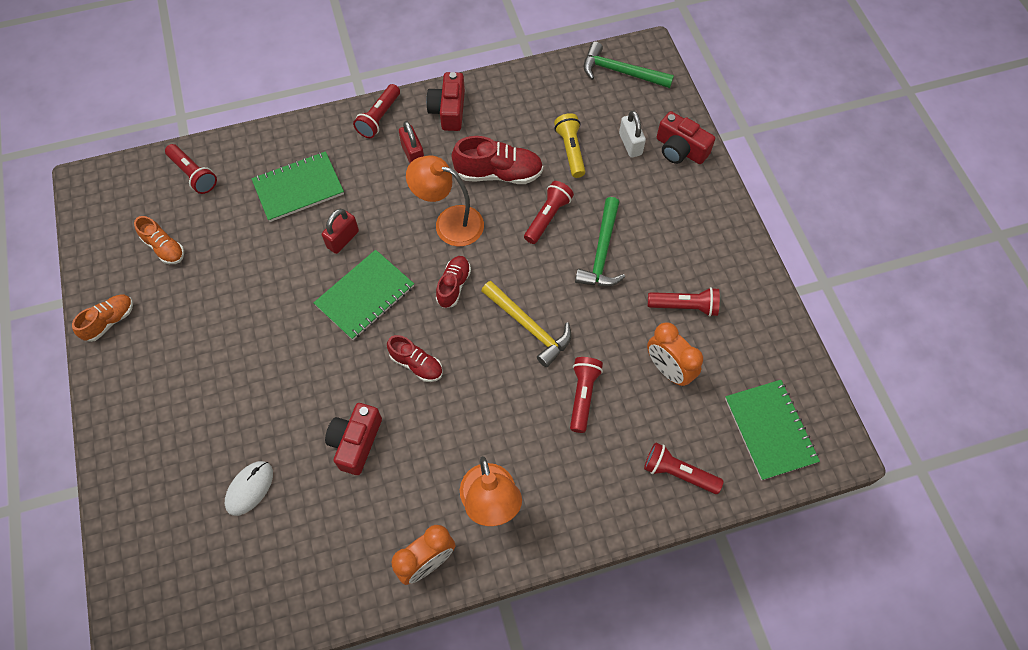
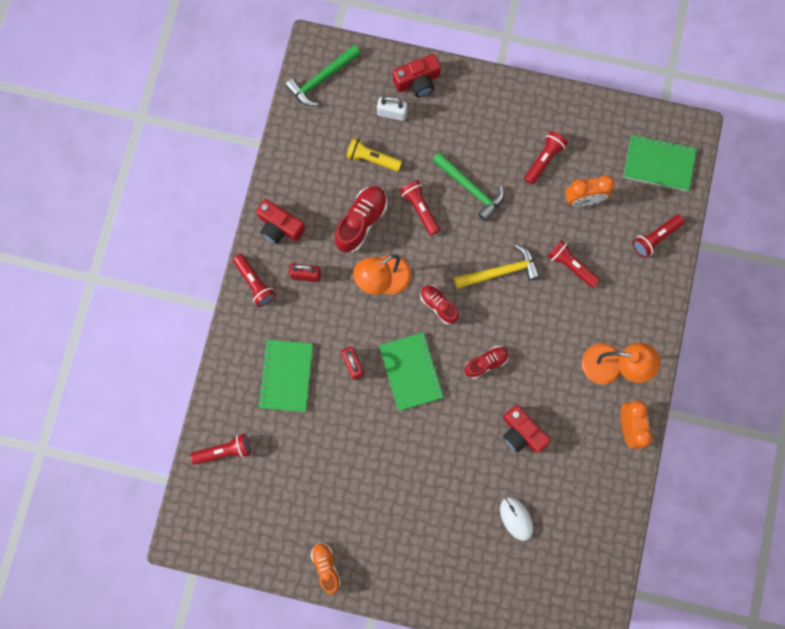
camera: 60 degrees left, 15 degrees up
(164, 248) = (282, 501): orange shoe -> none

